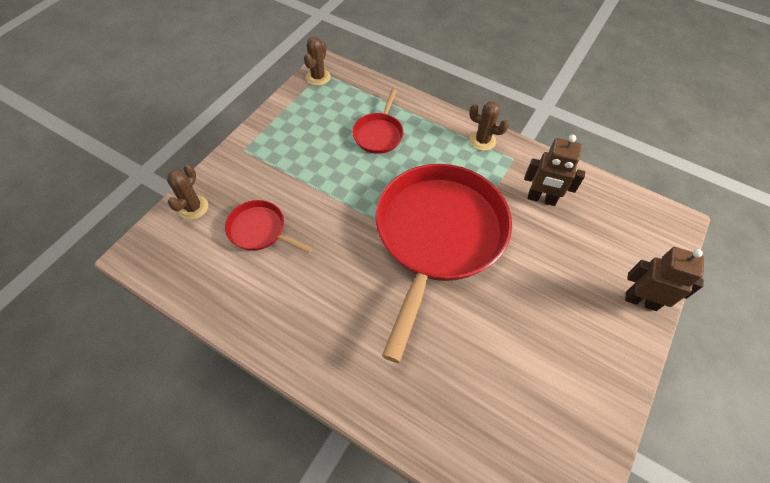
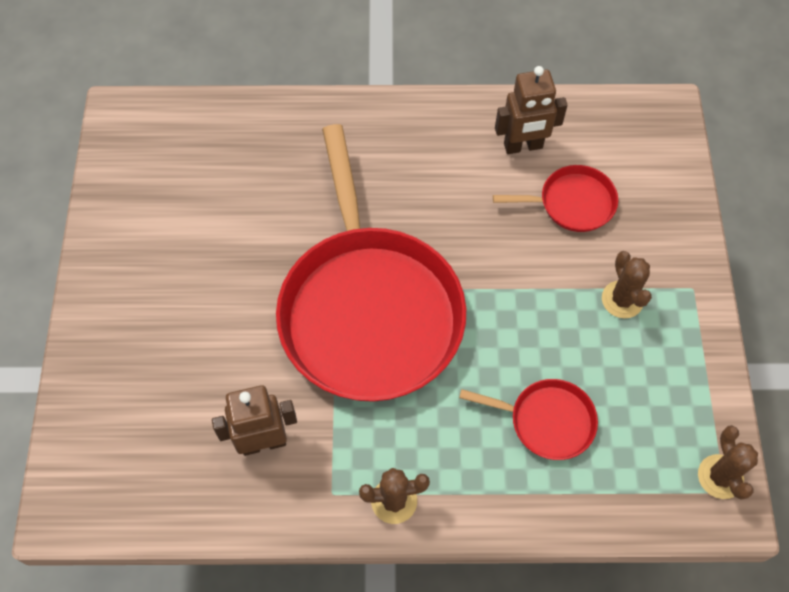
camera: 150 degrees right, 5 degrees up
(193, 207) = (668, 186): brown cactus -> brown cactus (622, 299)
(379, 134) = (546, 421): red pan -> red pan turned 120 degrees clockwise
(641, 300) = (92, 361): brown robot -> brown robot (523, 146)

